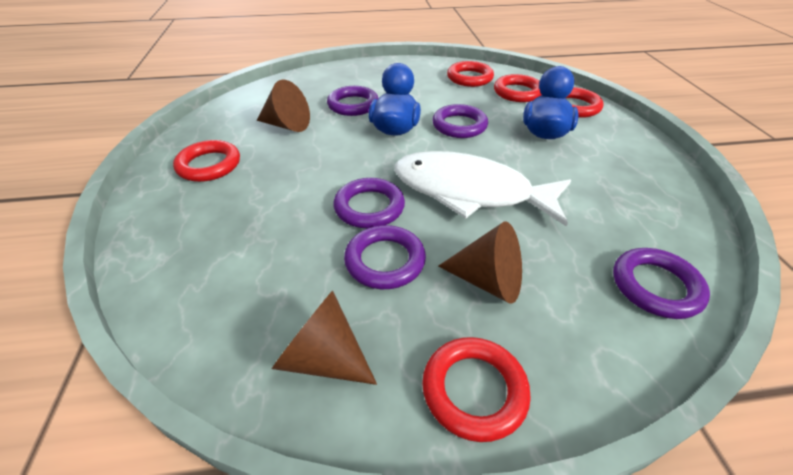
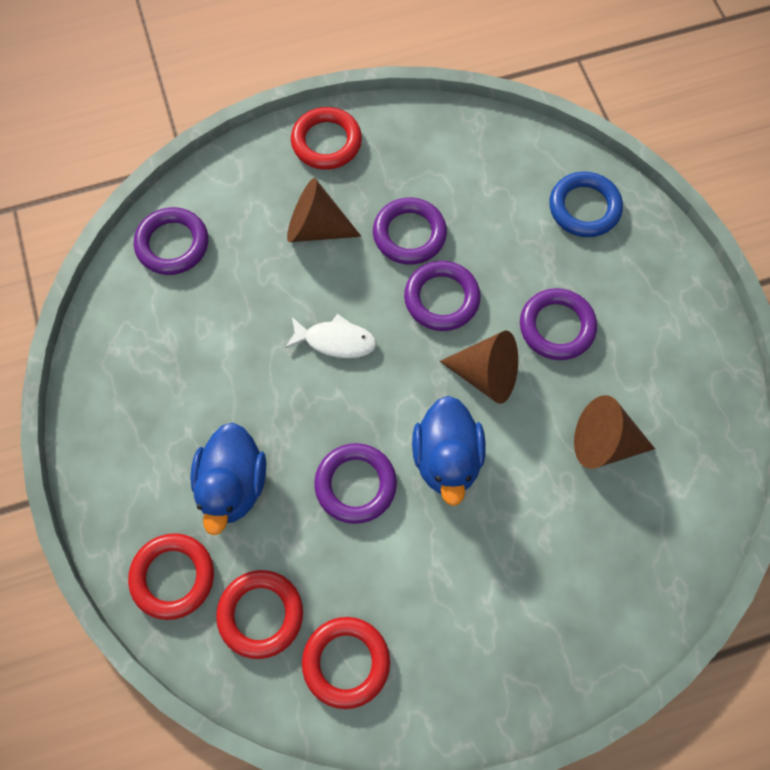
camera: 170 degrees right, 25 degrees up
(188, 260) = (584, 208): none -> blue ring
(209, 165) = (654, 338): red ring -> none
(323, 357) = (434, 147): brown cone -> brown cone (486, 375)
(353, 105) = (529, 520): purple ring -> purple ring (557, 327)
(469, 192) = (336, 341): white fish -> white fish, size x0.45

